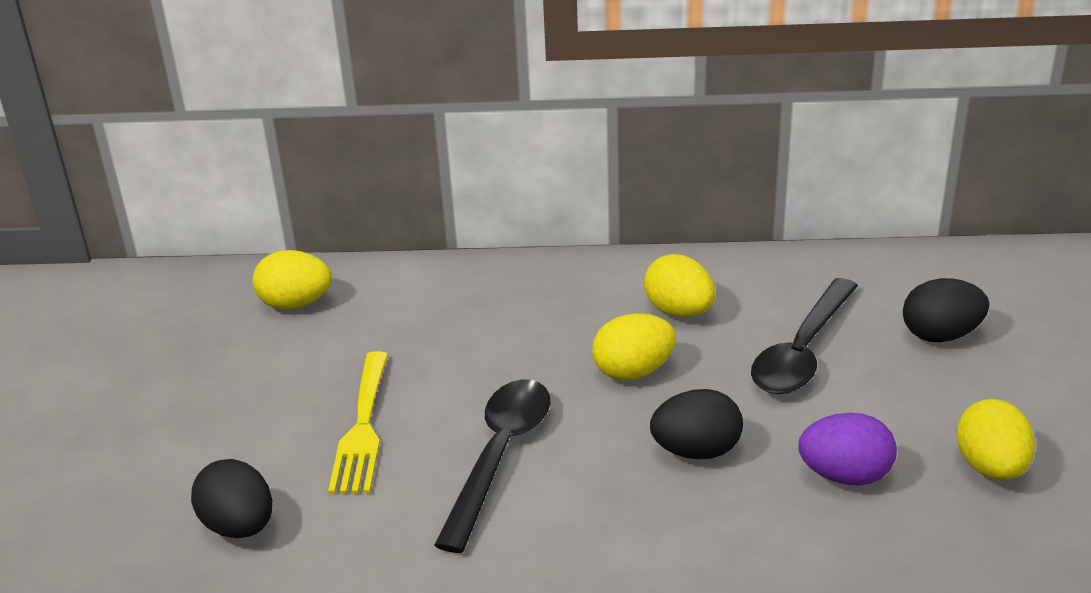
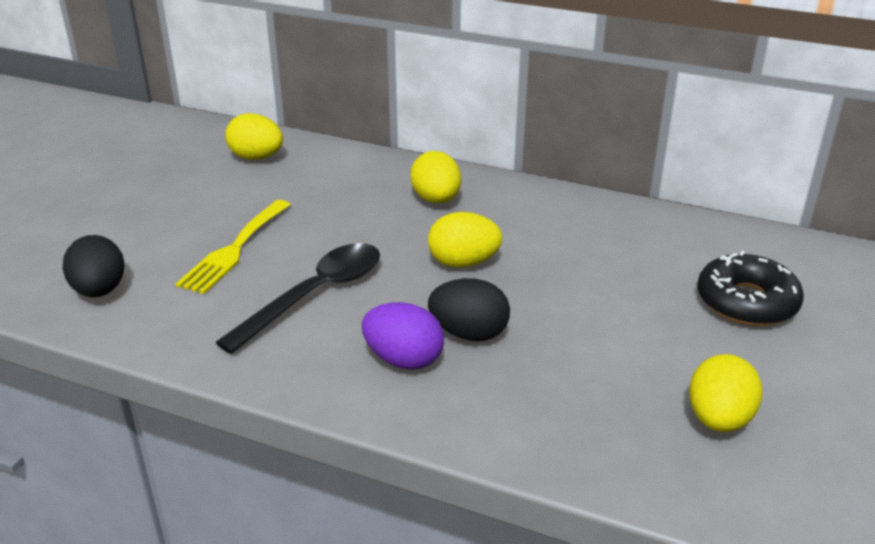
camera: 20 degrees right, 0 degrees up
(679, 311) = (533, 229): yellow egg -> yellow egg (436, 200)
(802, 351) = (614, 283): black spoon -> none
(845, 476) = (580, 388): purple egg -> purple egg (403, 360)
(940, 335) = (746, 302): black egg -> black donut

